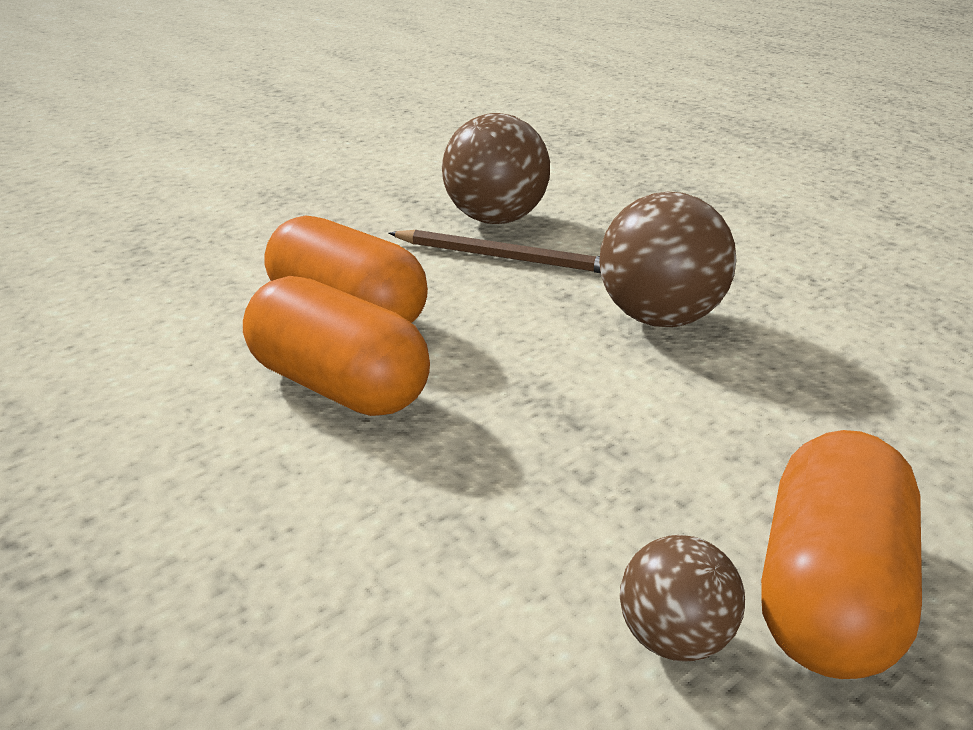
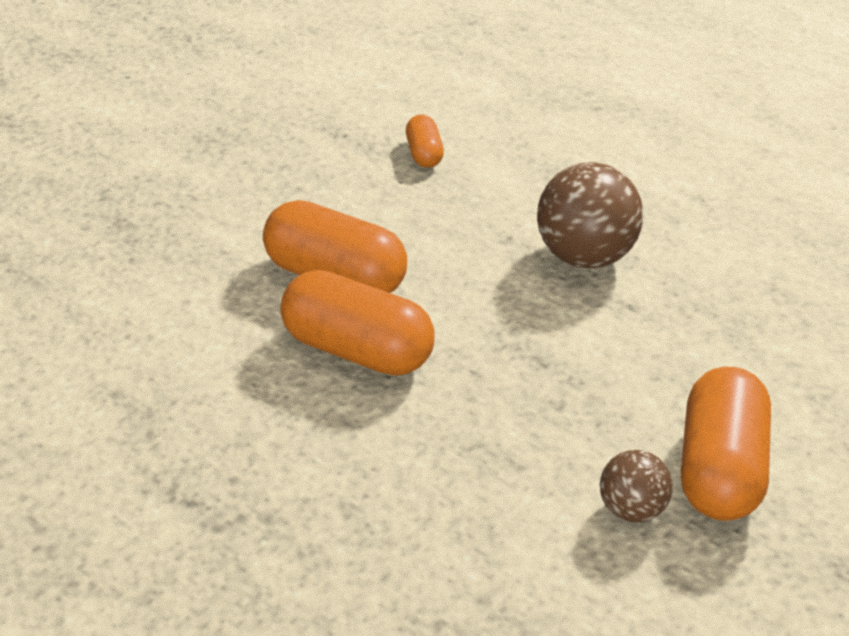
camera: 10 degrees left, 10 degrees up
(495, 219) = (424, 154): brown ball -> orange capsule
(505, 257) = (446, 200): brown pencil -> none

